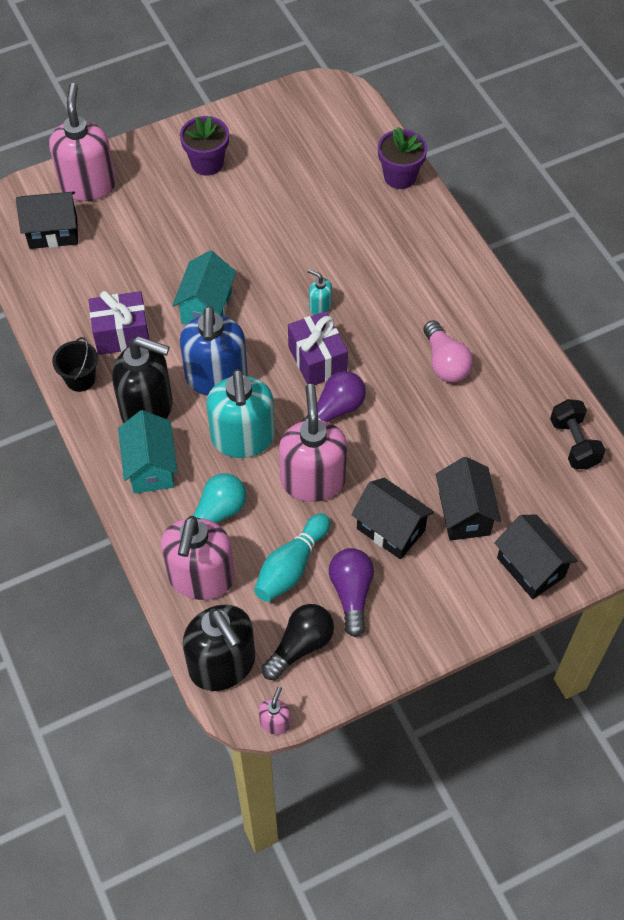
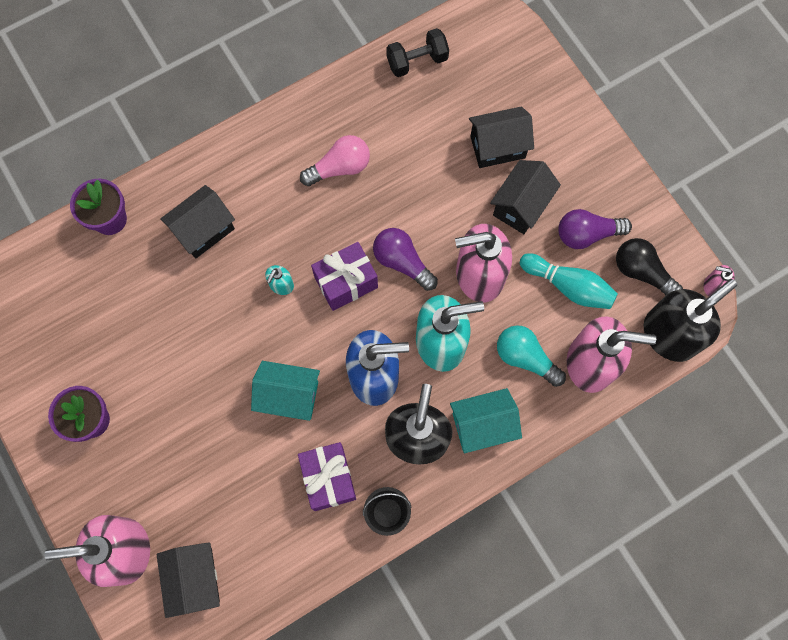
camera: 95 degrees left, 15 degrees up
(530, 567) = (542, 95): black house -> black house (204, 230)

